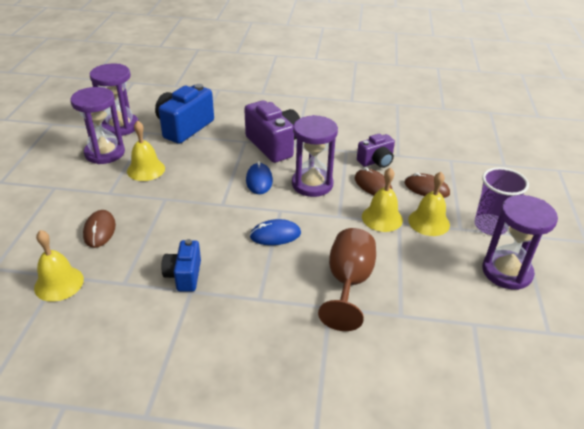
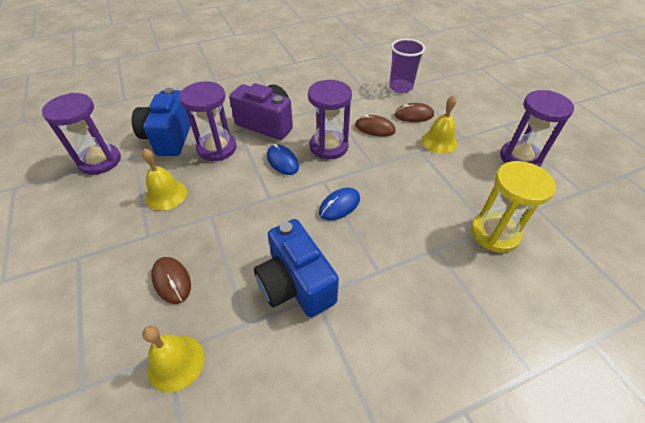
camera: 30 degrees left, 10 degrees up
(105, 153) = (106, 195): purple hourglass -> purple hourglass (217, 148)
(184, 275) = (296, 284): blue camera -> blue camera, size x1.70
(348, 283) = (431, 220): brown goblet -> none
(376, 161) = (359, 107): purple camera -> none
(382, 218) = (405, 153): yellow bell -> none
(401, 322) = (494, 233): none -> yellow hourglass
(490, 226) = (479, 127): purple cup -> purple cup (400, 87)

